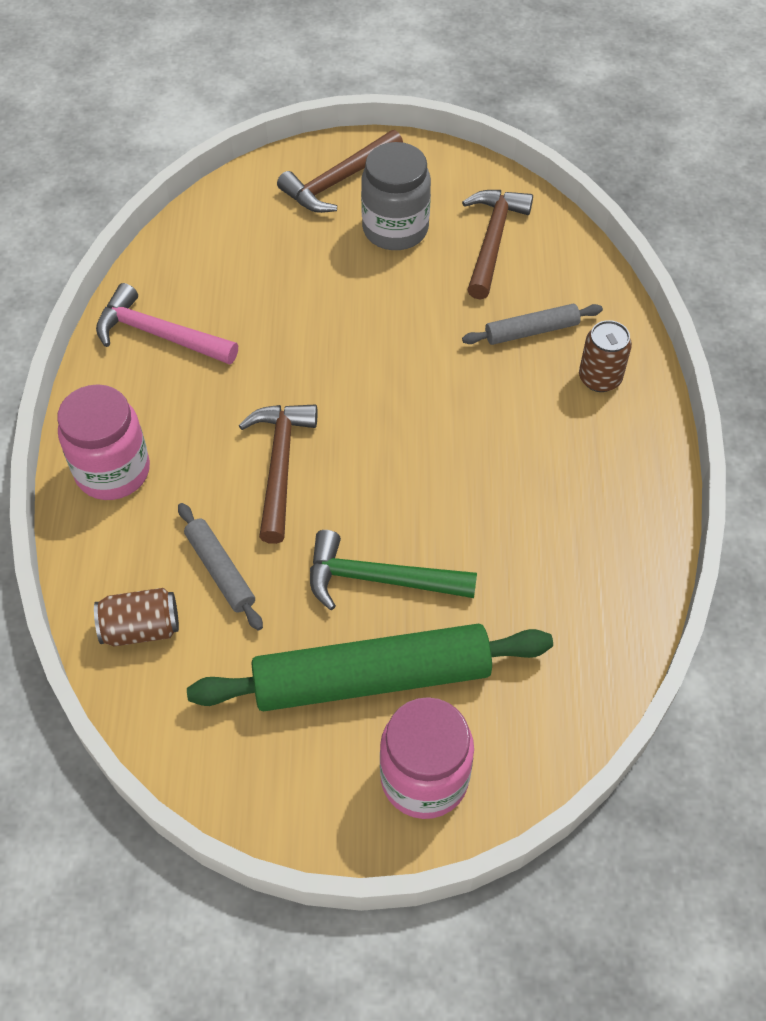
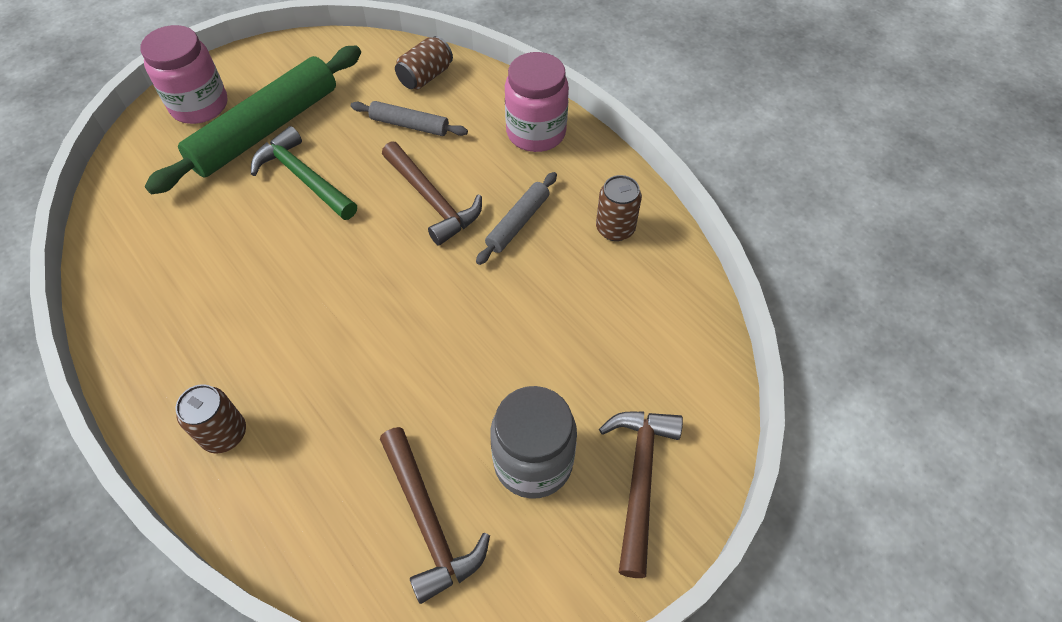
camera: 140 degrees right, 0 degrees up
(159, 334) = (615, 228): pink hammer -> brown can
(379, 579) = (303, 177): green hammer -> green hammer turned 105 degrees counterclockwise
(531, 331) = (318, 439): grey rolling pin -> grey rolling pin (518, 222)

